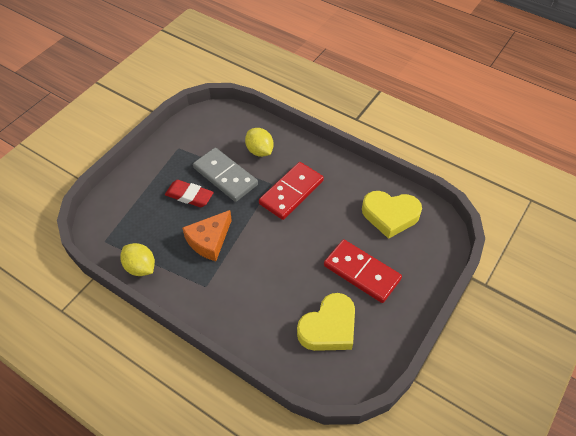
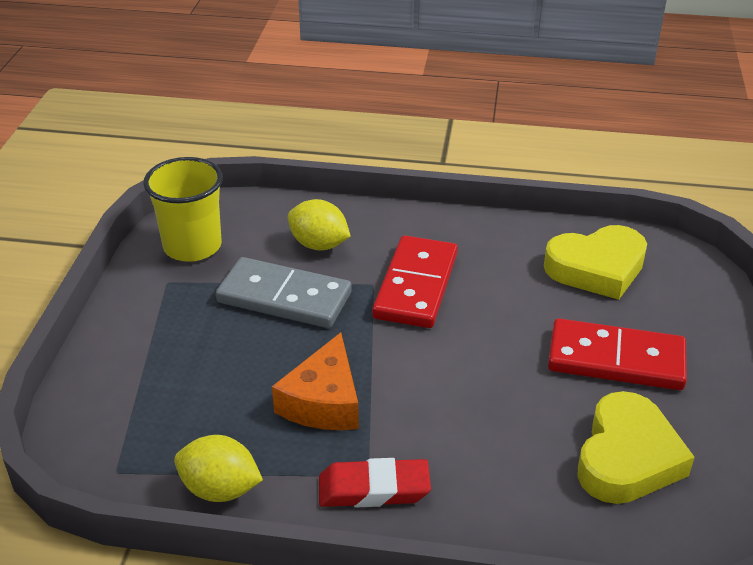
camera: 25 degrees left, 15 degrees down
(189, 196) = (238, 346): red eraser -> red eraser (374, 489)
(200, 131) = (192, 246): none -> yellow cup

